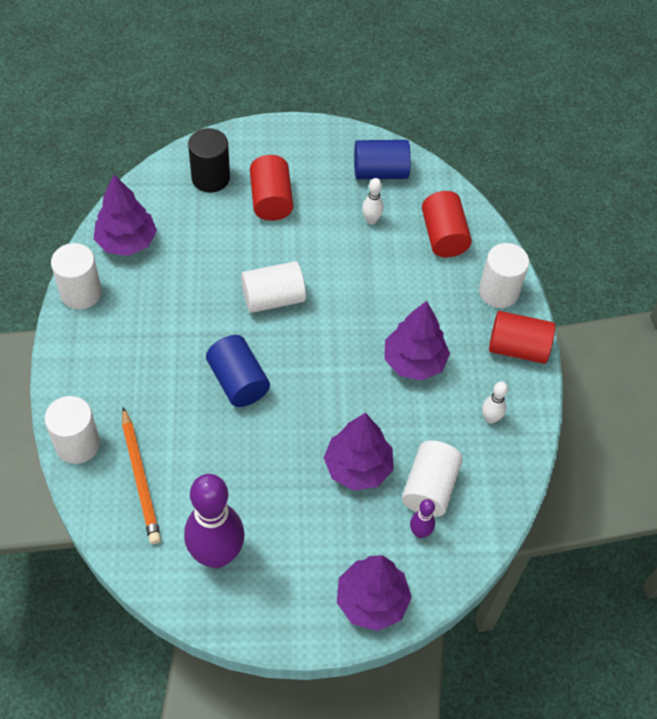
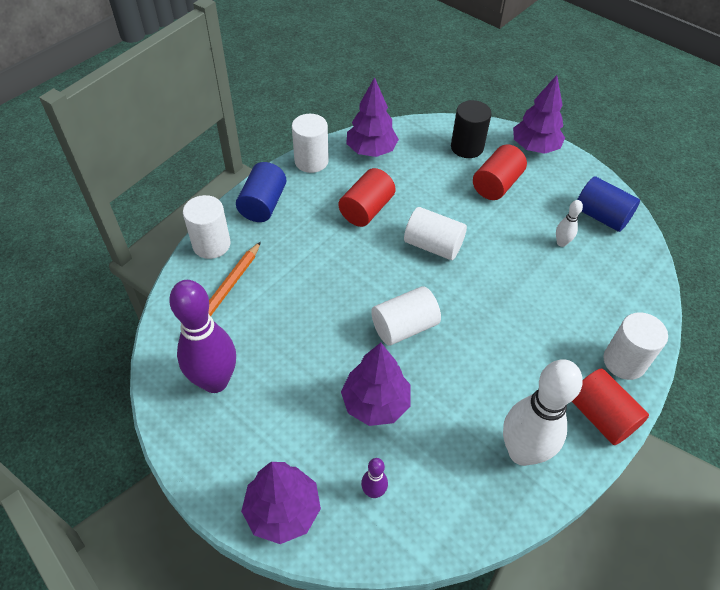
camera: 45 degrees right, 5 degrees down
(238, 381) = (352, 281): blue cylinder -> blue cylinder (263, 204)
(414, 362) = (498, 362): purple tree -> purple tree (534, 147)
(429, 488) = (416, 464): white cylinder -> white cylinder (404, 327)
(443, 236) = (613, 290): red cylinder -> red cylinder (366, 210)
(490, 418) = (522, 452): white bowling pin -> white bowling pin, size x2.29

